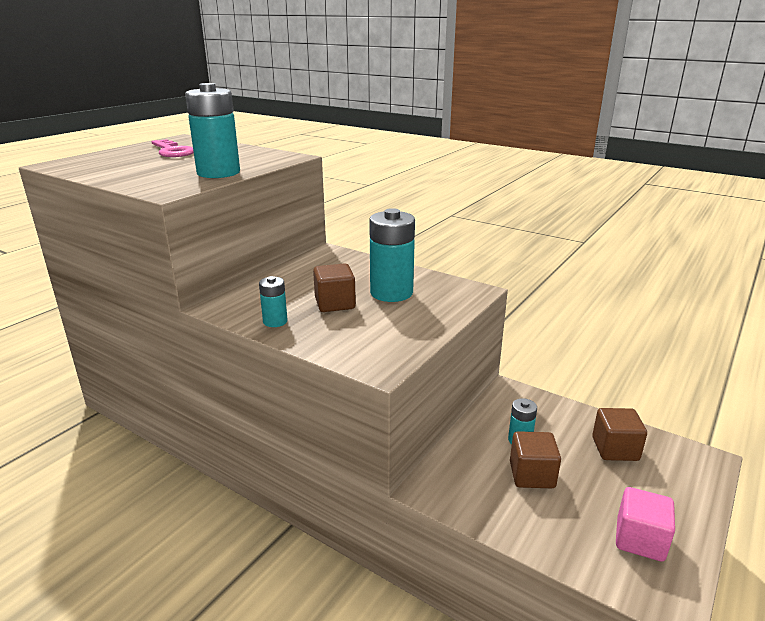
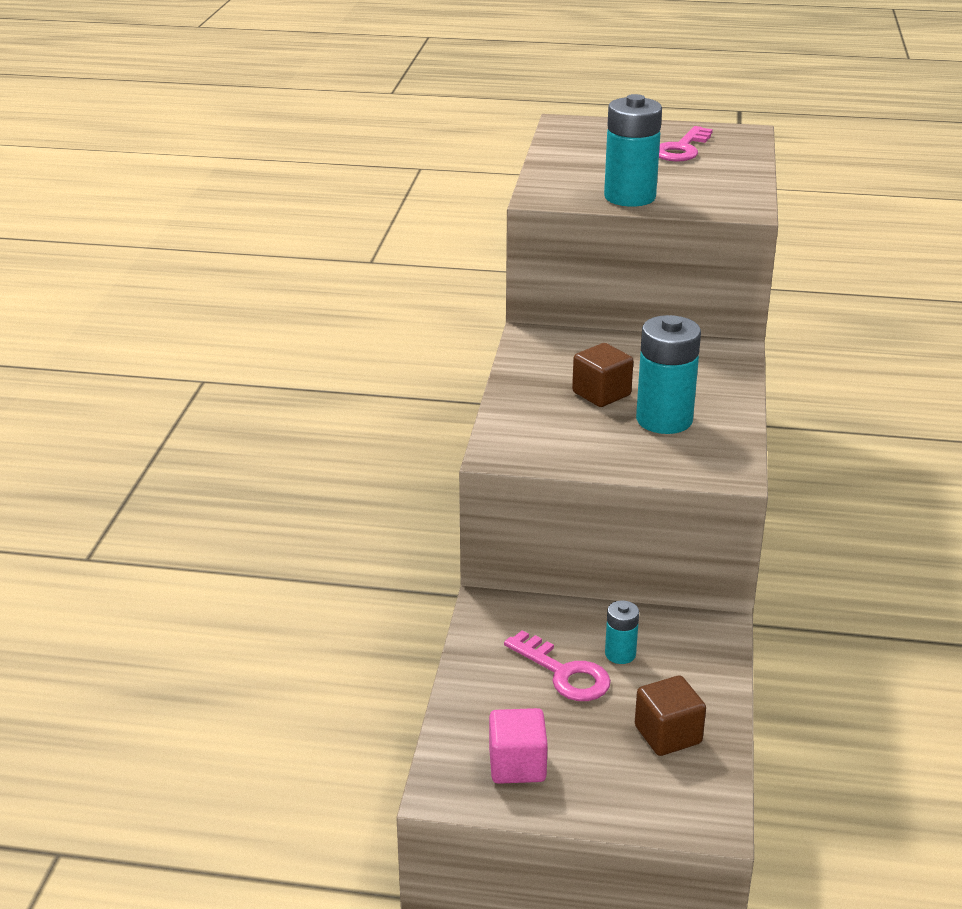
camera: 65 degrees right, 5 degrees up
(275, 321) = (530, 374): turquoise battery -> none
(532, 475) = (564, 673): brown cube -> pink key

